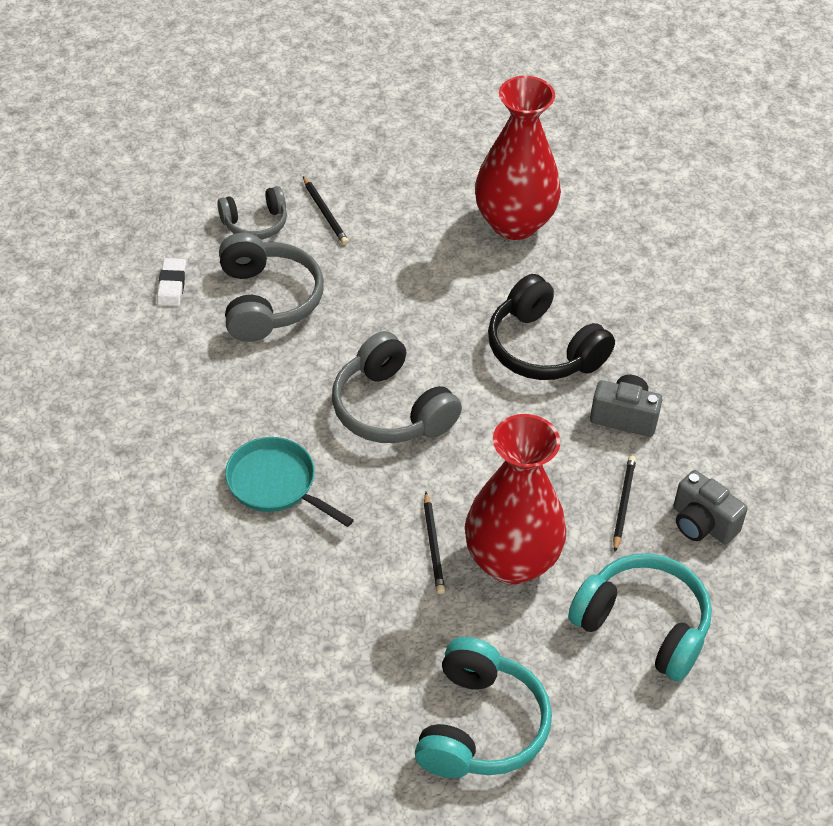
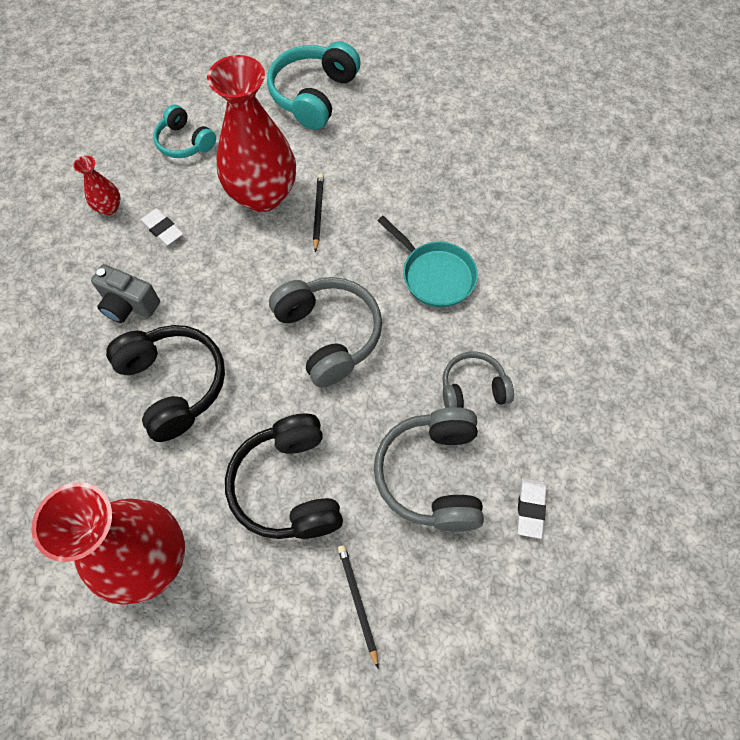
camera: 170 degrees left, 15 degrees up
(255, 223) = (439, 594): grey headphones -> grey headphones (473, 388)
(403, 281) = (288, 486): none -> black headphones
(623, 504) = (162, 229): black pencil -> white eraser
(643, 625) = (185, 142): turquoise headphones -> turquoise headphones, size x0.61
(702, 524) = (109, 207): grey camera -> red vase

